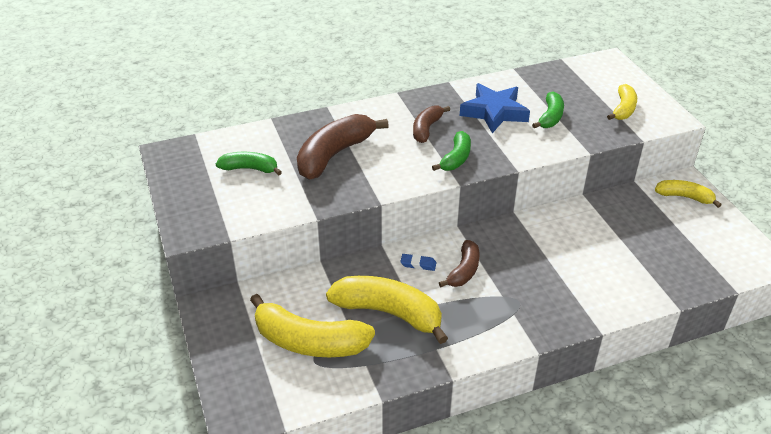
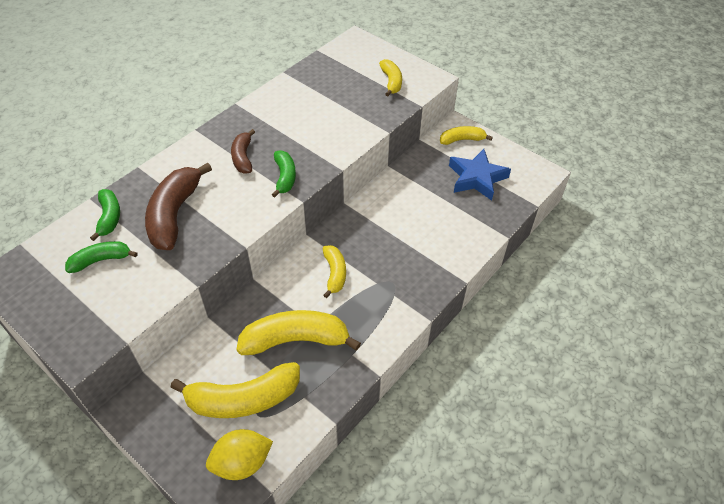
camera: 30 degrees left, 10 degrees up
(275, 393) = (242, 463): none -> yellow lemon
(418, 264) = (294, 284): blue eraser -> none
(464, 271) = (334, 273): brown banana -> yellow banana
(494, 112) = (291, 120): blue star -> blue star (477, 178)
(550, 117) = (339, 109): green banana -> green banana (109, 217)

